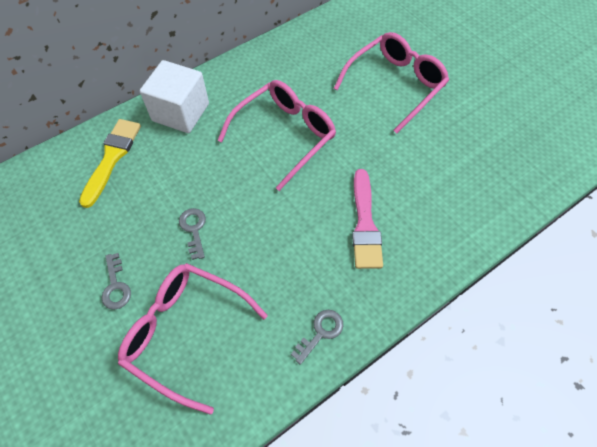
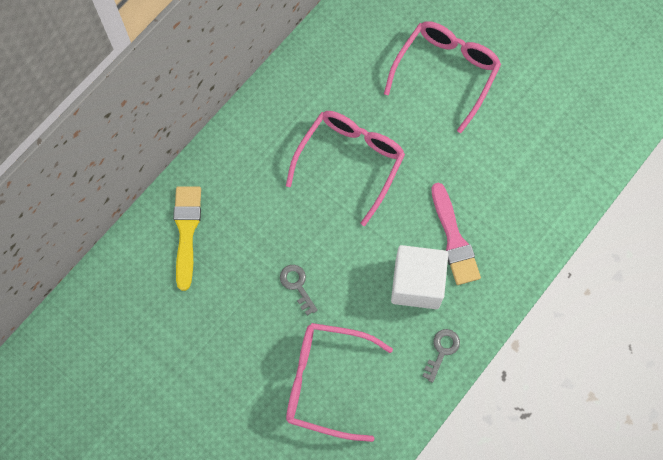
camera: 15 degrees left, 10 degrees up
(116, 286) = (247, 358): grey key -> none
(181, 112) = (235, 161): white cube -> white cube (417, 284)

